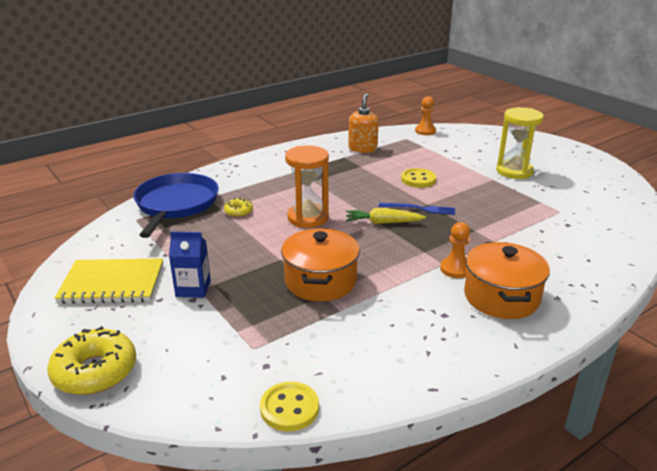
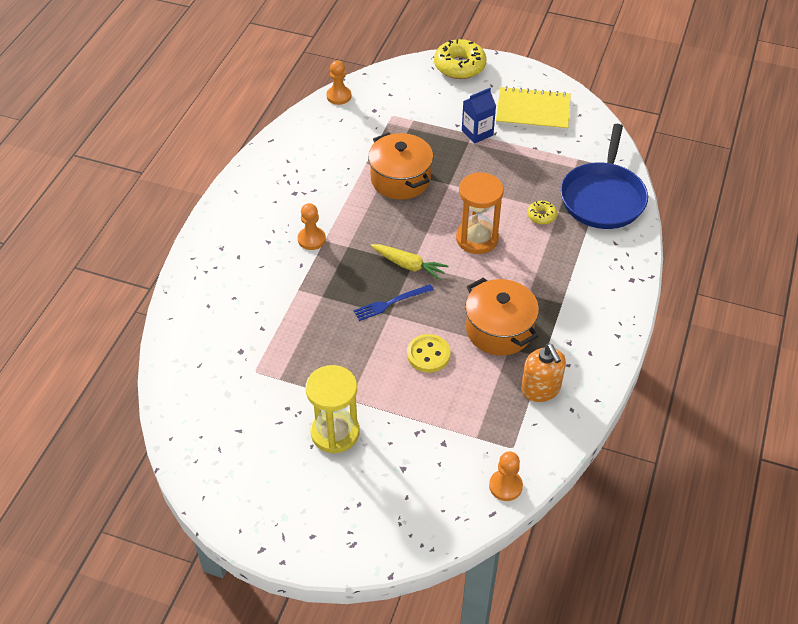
camera: 145 degrees right, 20 degrees up
(112, 283) = (533, 111): yellow notebook -> yellow notebook turned 45 degrees clockwise
(176, 204) = (603, 197): blue pan -> blue pan turned 45 degrees clockwise
(289, 408) = (339, 96): yellow button -> orange pawn
(383, 222) = (408, 265): yellow carrot -> yellow carrot turned 60 degrees clockwise
(501, 297) = (262, 227): orange pot -> orange pot (499, 330)

